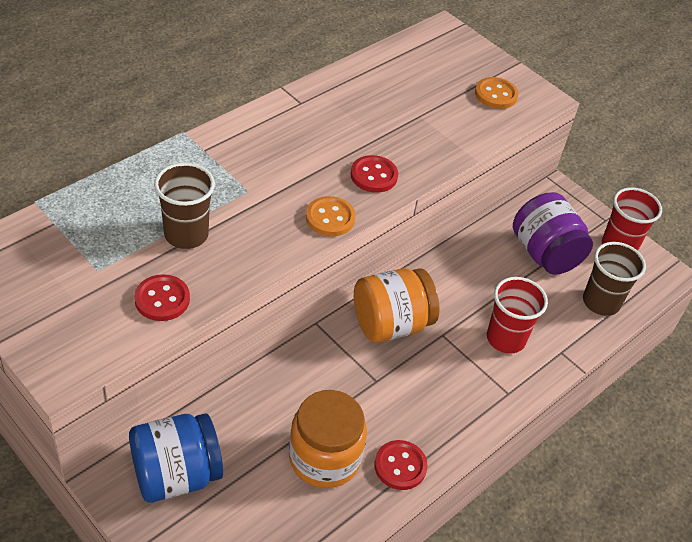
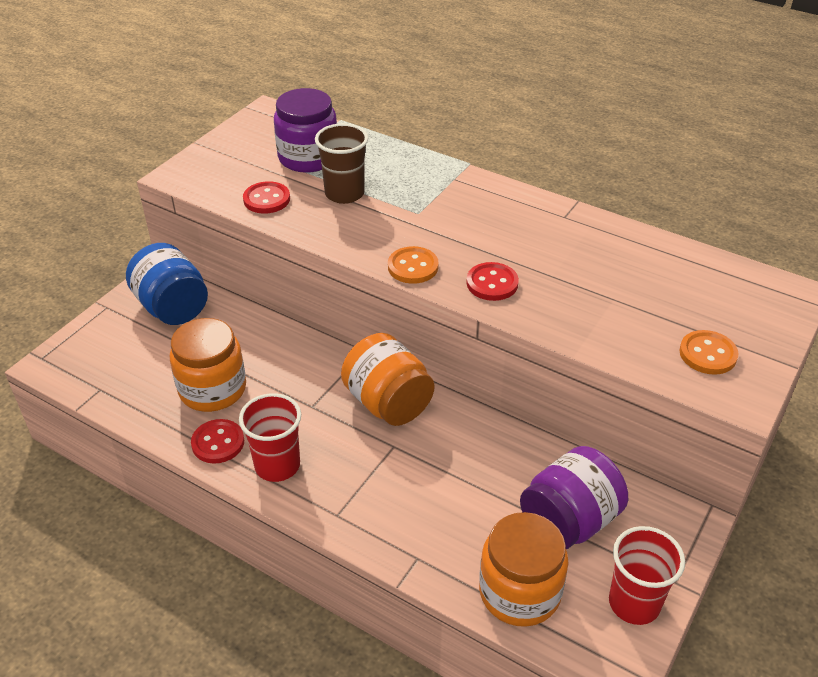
camera: 80 degrees right, 5 degrees down
(98, 246) = (308, 157): none -> purple jar
(505, 339) = (413, 501): red cup -> red cup (277, 465)
(601, 302) = (519, 592): brown cup -> orange jar

